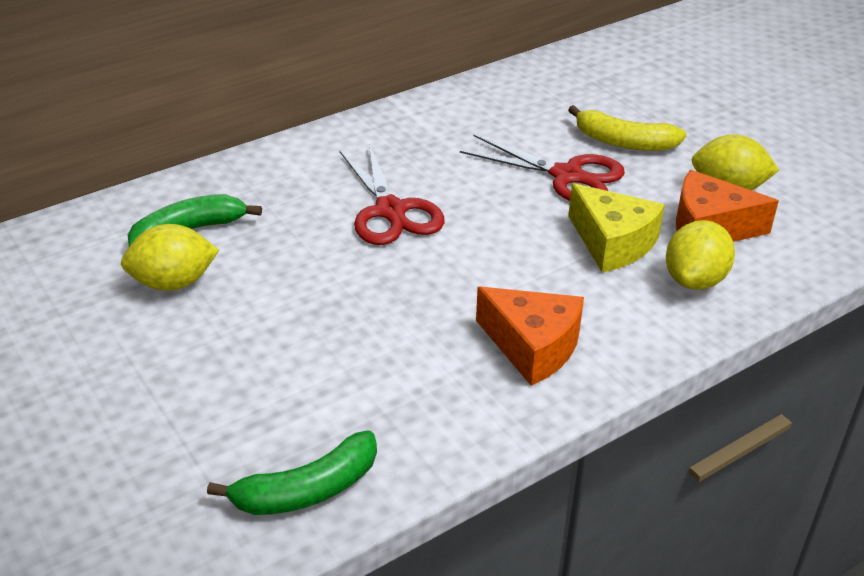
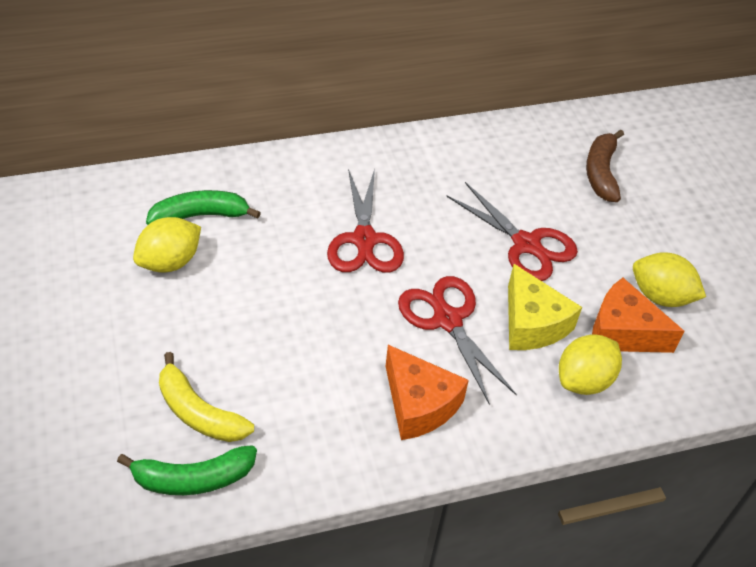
camera: 15 degrees right, 10 degrees up
(173, 283) = (170, 262): yellow lemon -> yellow lemon turned 45 degrees counterclockwise
(520, 261) = (447, 320): none -> red scissors
(608, 99) = (601, 173): none -> brown banana
(624, 142) = (592, 223): yellow banana -> yellow banana (199, 412)

